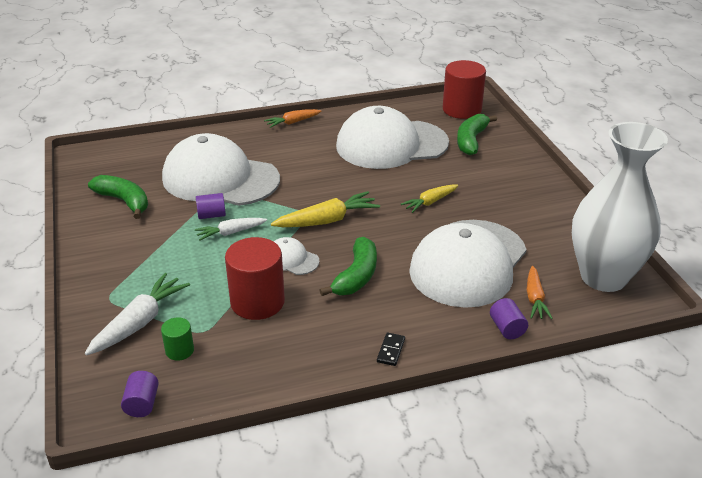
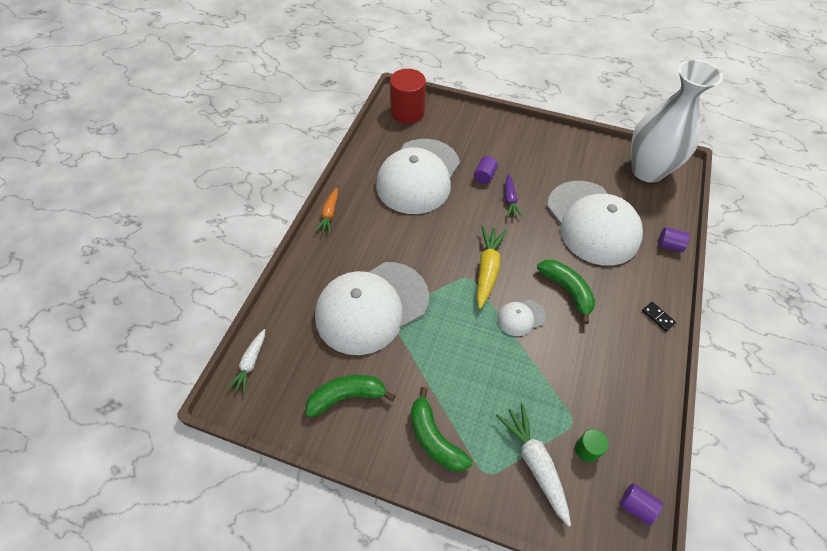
camera: 55 degrees left, 20 degrees up
(211, 215) = (422, 340): purple cylinder -> purple cylinder (484, 176)
(230, 233) = (457, 339): white carrot -> white carrot (250, 363)
(257, 302) = (559, 367): red cylinder -> none
(430, 202) = (510, 200): yellow carrot -> purple carrot
(471, 140) = (452, 133): green banana -> green banana (434, 438)
(534, 298) = (648, 214): orange carrot -> none

